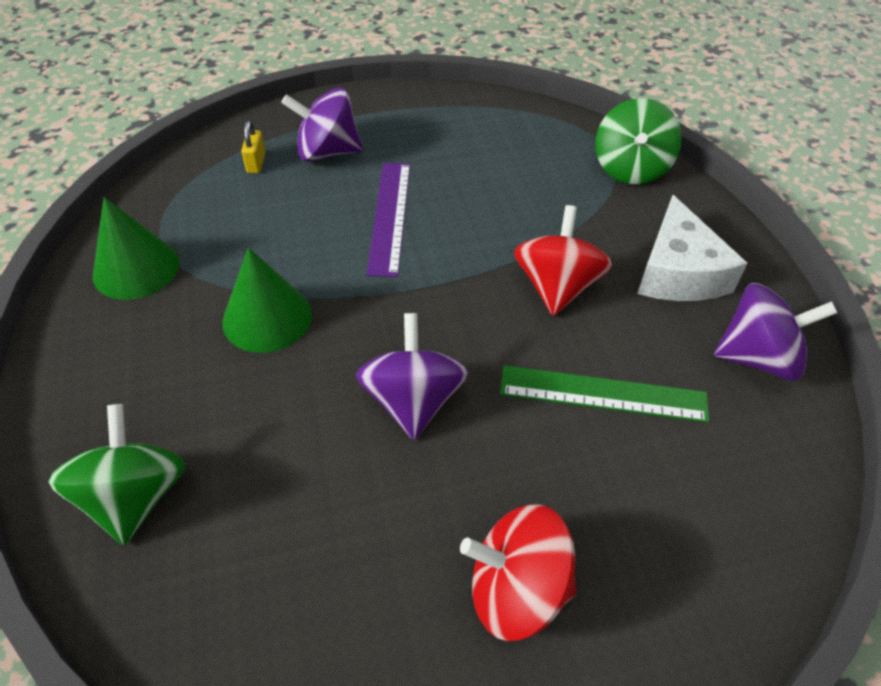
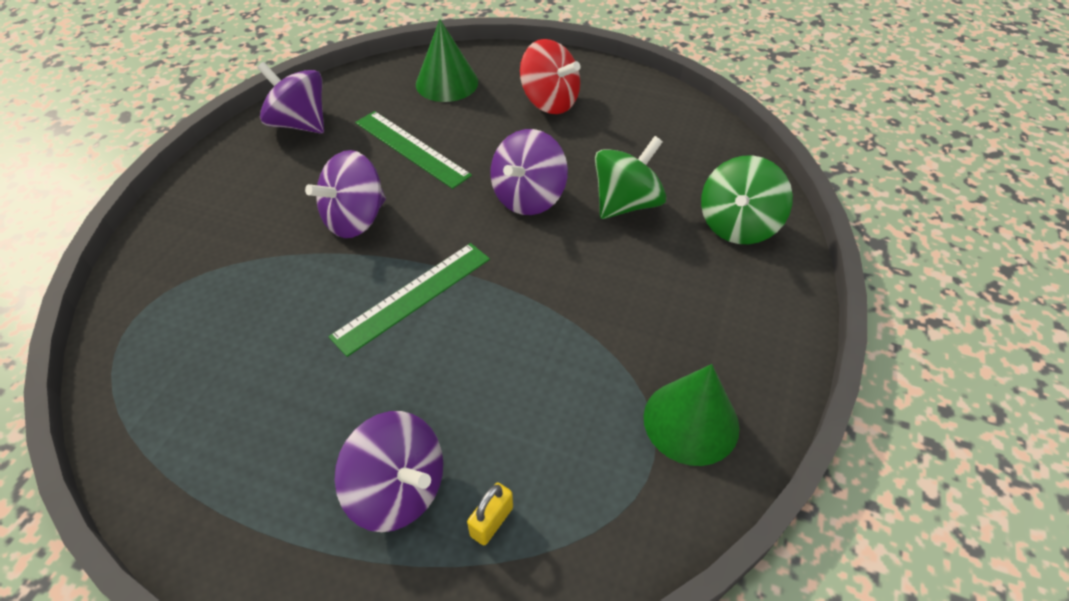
camera: 145 degrees left, 0 degrees up
(267, 317) = (591, 305): green cone -> green cone (447, 83)
(390, 216) = (412, 353): purple ruler -> none
(431, 251) = (412, 297): none -> green ruler
(556, 287) = (355, 219): red spinning top -> purple spinning top
(630, 169) = (151, 287): green spinning top -> green spinning top (626, 203)
(678, 272) = (261, 187): white cheese -> none

